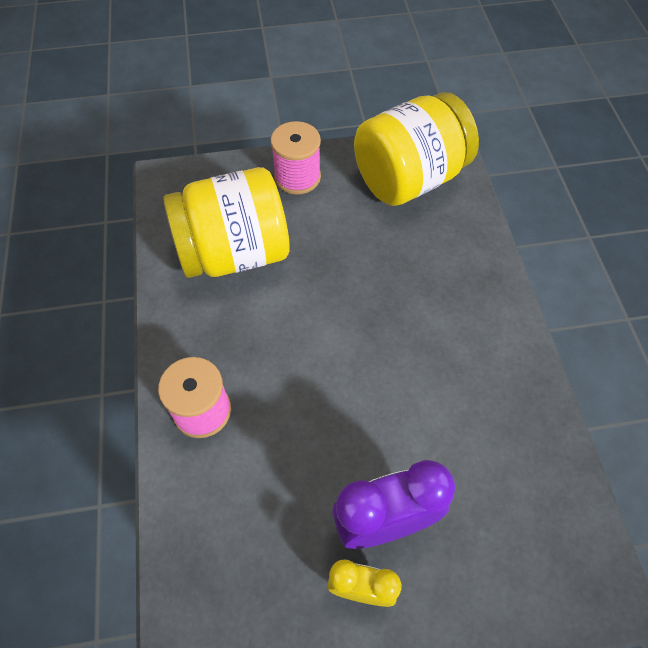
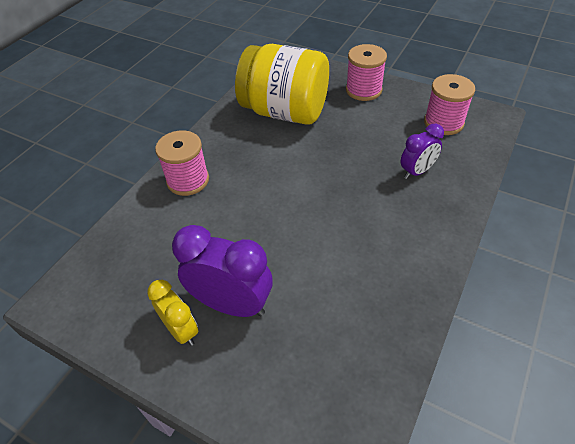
camera: 40 degrees right, 10 degrees down
(409, 179) = (443, 123): yellow jar -> pink spool
(430, 253) = (417, 171): none -> purple clock

